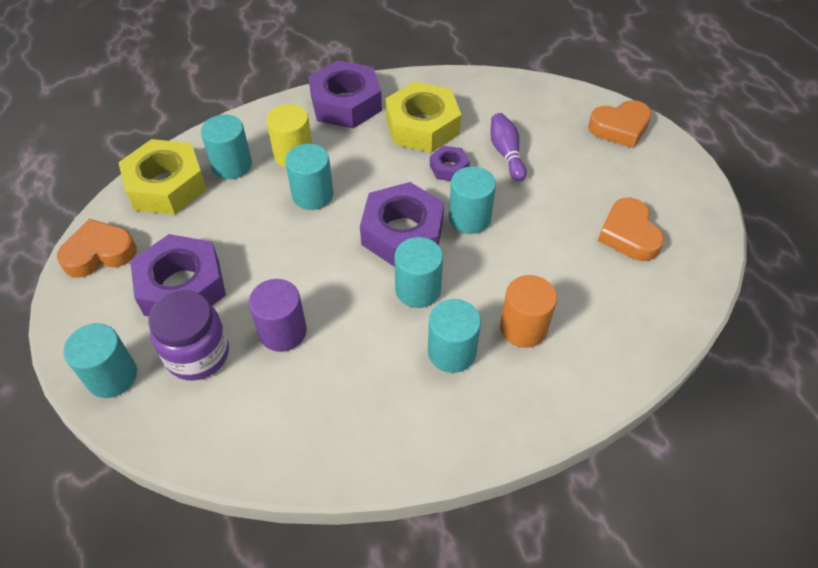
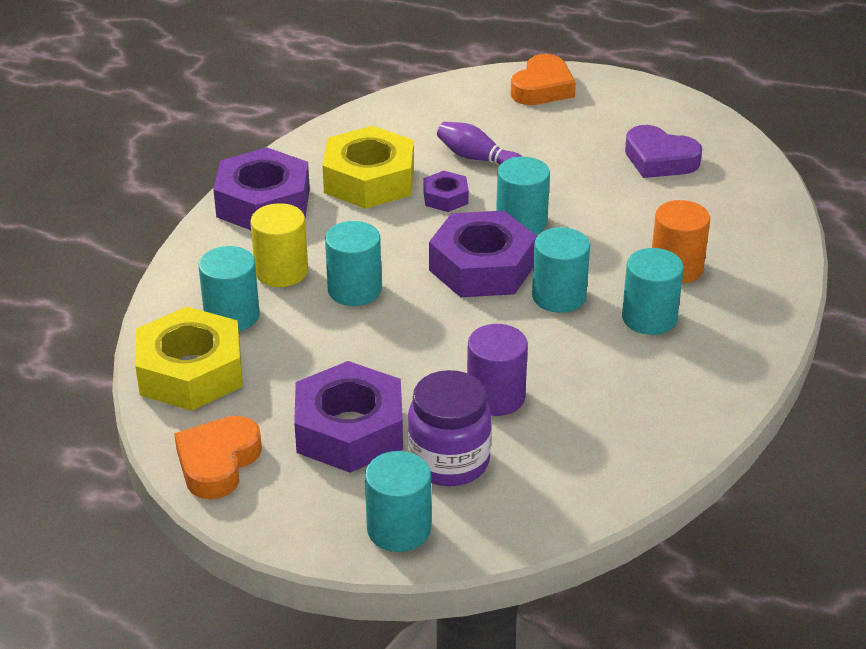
camera: 45 degrees left, 15 degrees down
(628, 234) = (659, 160): orange heart -> purple heart

